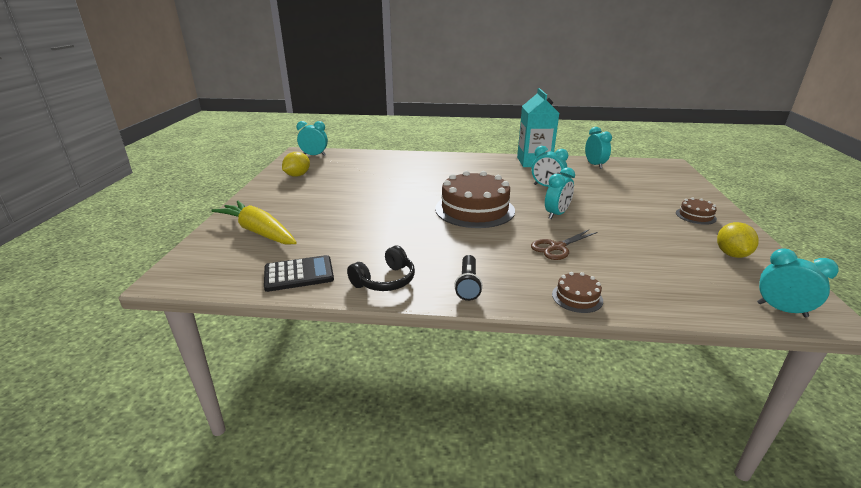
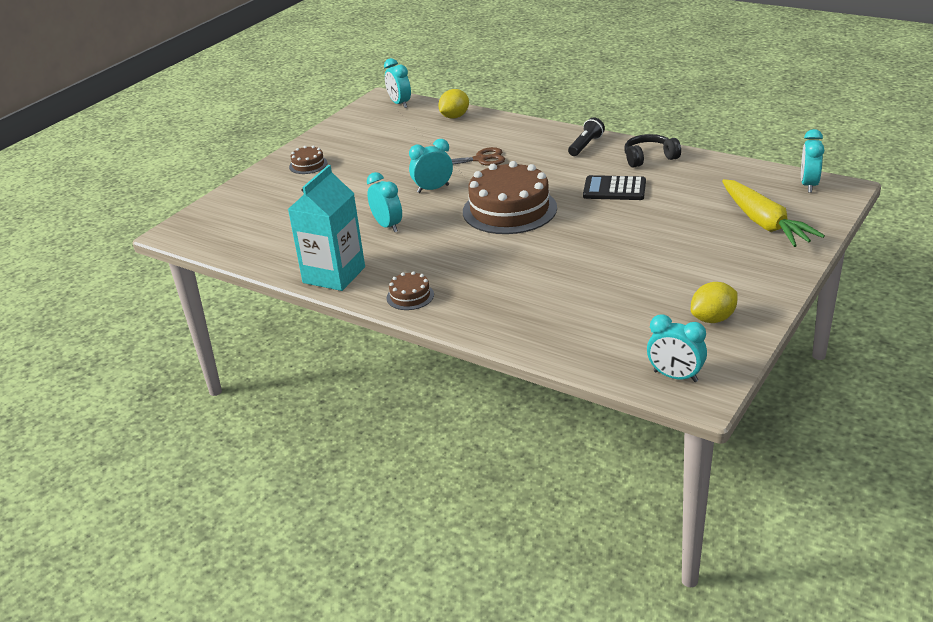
camera: 150 degrees left, 5 degrees up
(299, 274) = (722, 174): black calculator -> black calculator (614, 189)
(577, 297) = (516, 127): brown cake -> brown cake (410, 296)
(594, 165) = (266, 251): turquoise clock -> turquoise clock (808, 185)
(731, 254) = (355, 133): yellow lemon -> yellow lemon (454, 117)

